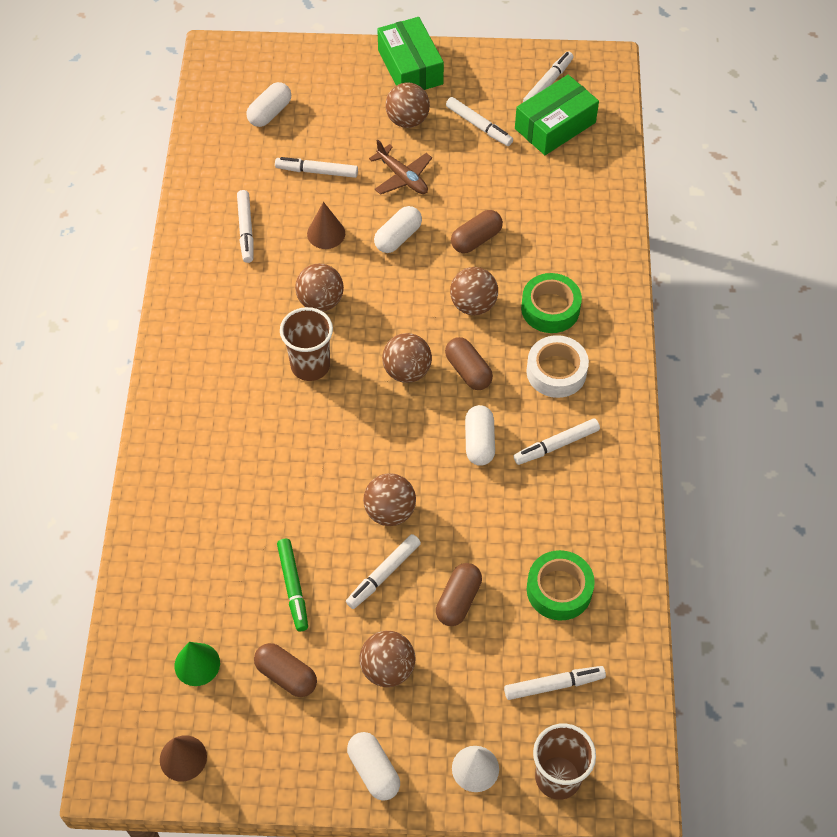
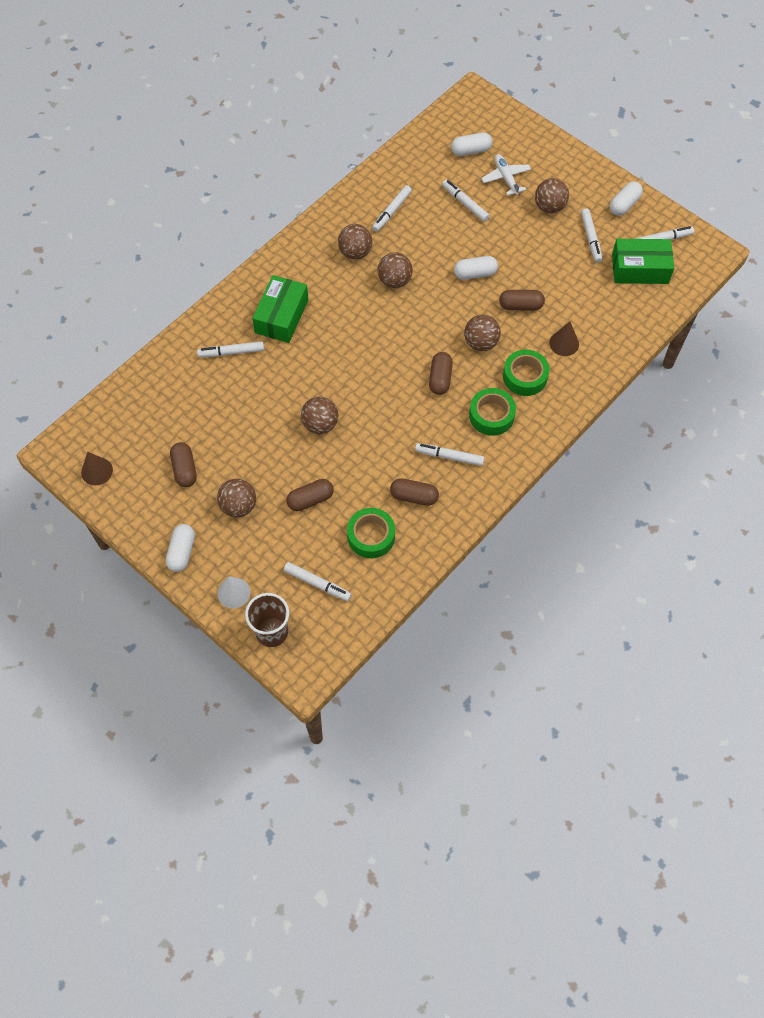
camera: 40 degrees right, 5 degrees up
(197, 664) = (146, 429): green cone -> none
(293, 587) = (231, 427): green marker -> none
(310, 365) = (354, 313): brown cup -> none
(326, 233) = (435, 243): brown cone -> brown cone (564, 343)
(334, 118) = (506, 178): none -> white plane
(383, 574) = (284, 456): white marker -> white marker (231, 352)
(402, 177) = (512, 240): brown plane -> none
(407, 371) = (405, 354): brown ball -> brown ball (355, 252)
(410, 67) = (583, 175): green box -> green box (281, 316)
(479, 442) = (406, 423): white capsule -> white capsule (624, 204)
(556, 372) = (491, 415): white tape -> green tape
(561, 514) = (414, 497): none -> brown capsule

